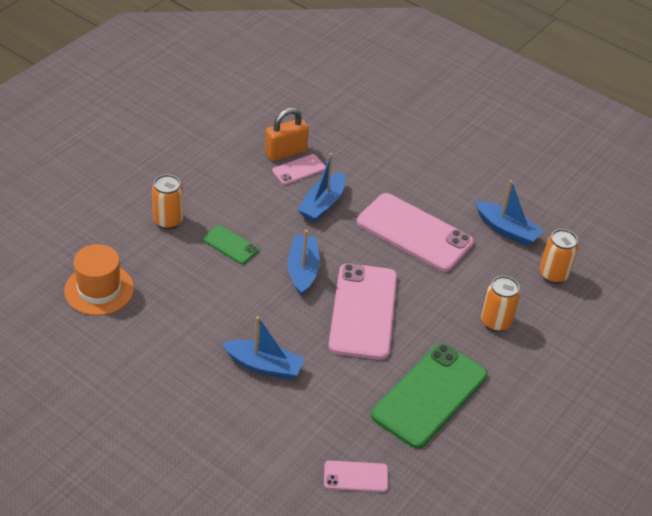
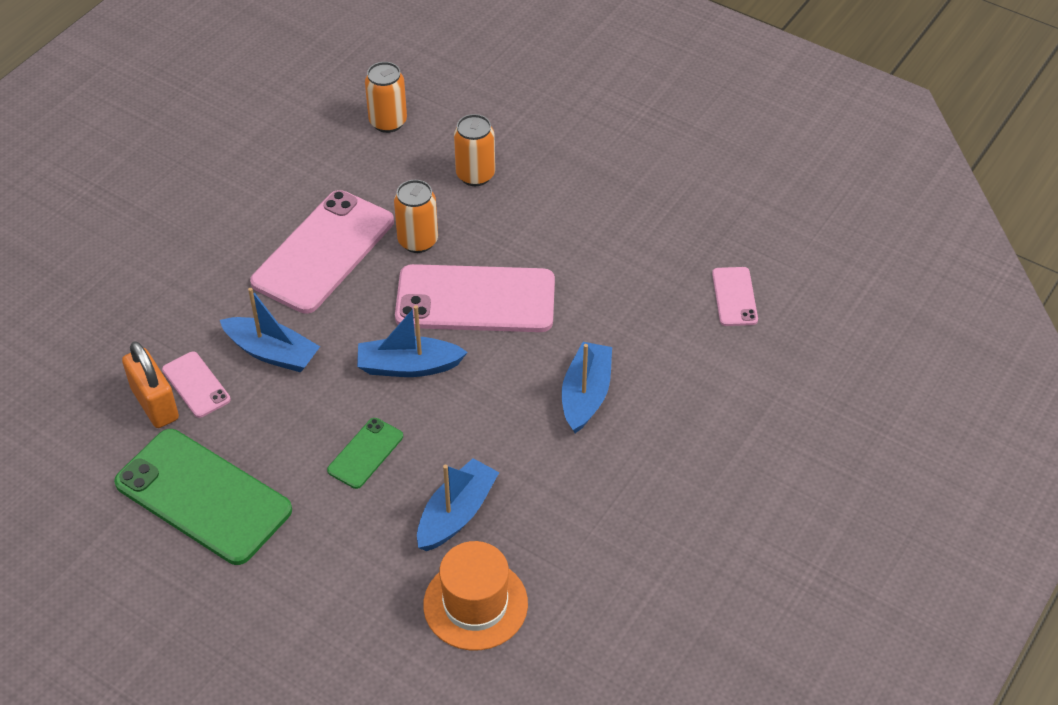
camera: 90 degrees left, 5 degrees up
(168, 221) = (320, 537): orange can -> orange can (418, 241)
(429, 395) = (601, 234): green phone -> green phone (203, 496)
(506, 230) = (311, 162): blue boat -> blue boat (456, 514)

